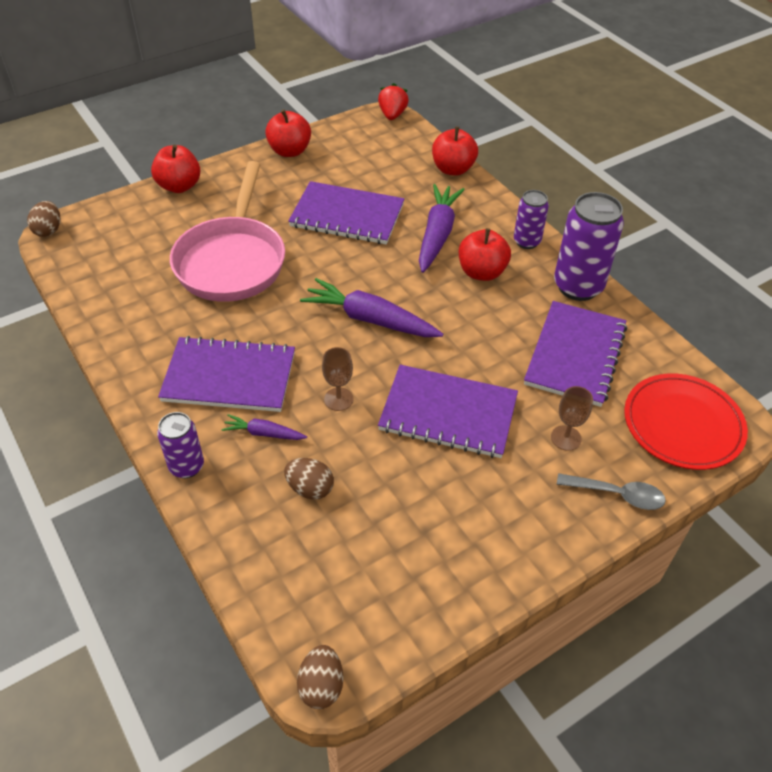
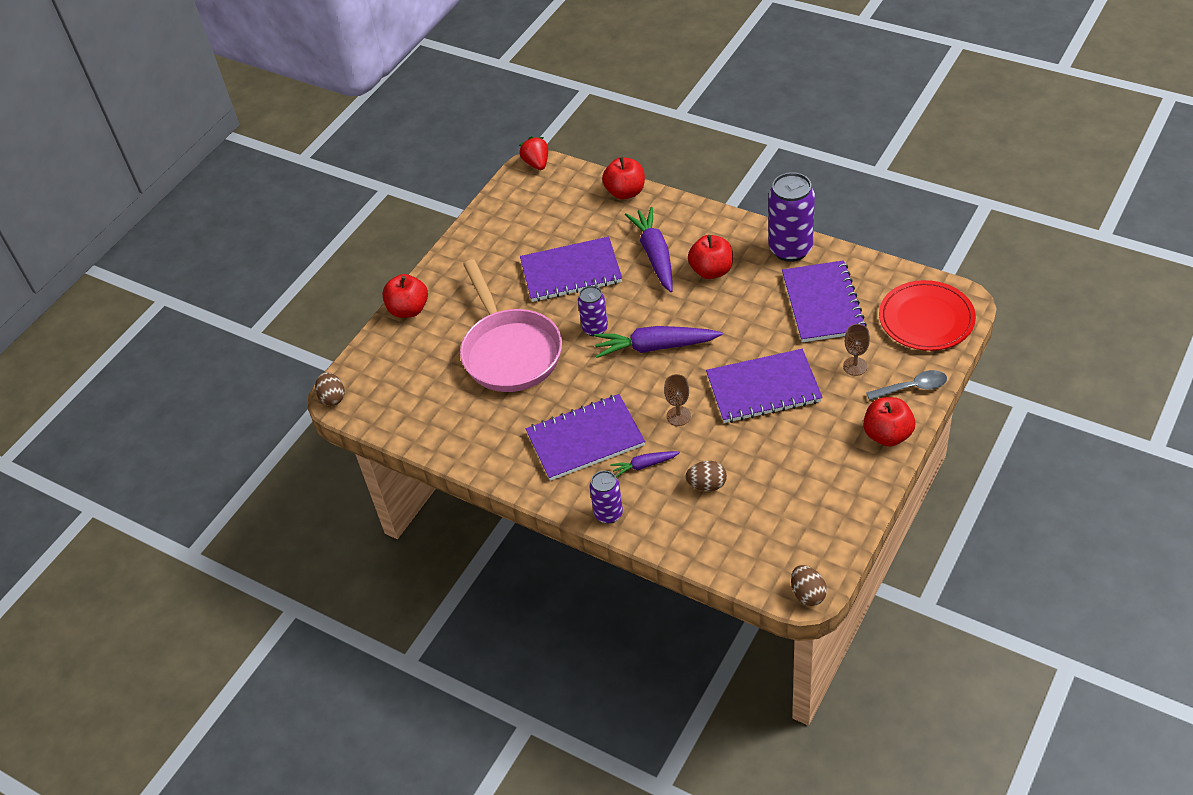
camera: 20 degrees left, 0 degrees up
(289, 151) = (476, 236): red apple -> red apple (887, 435)
(526, 241) = (728, 230): purple can -> purple can (595, 329)

